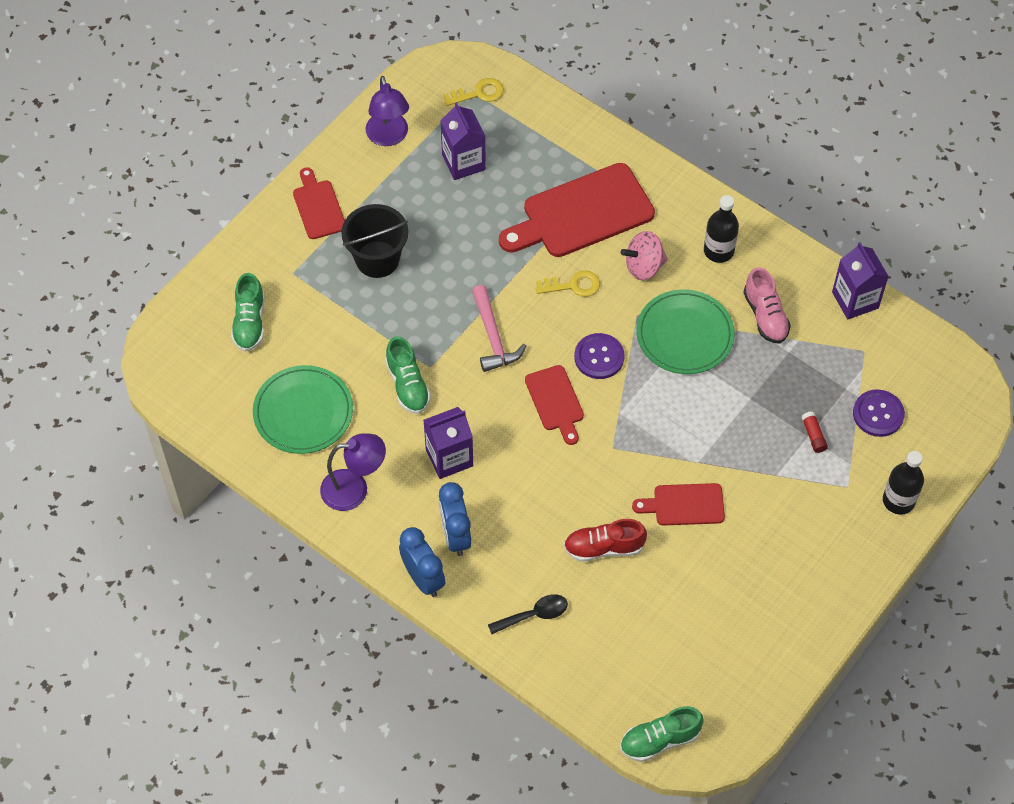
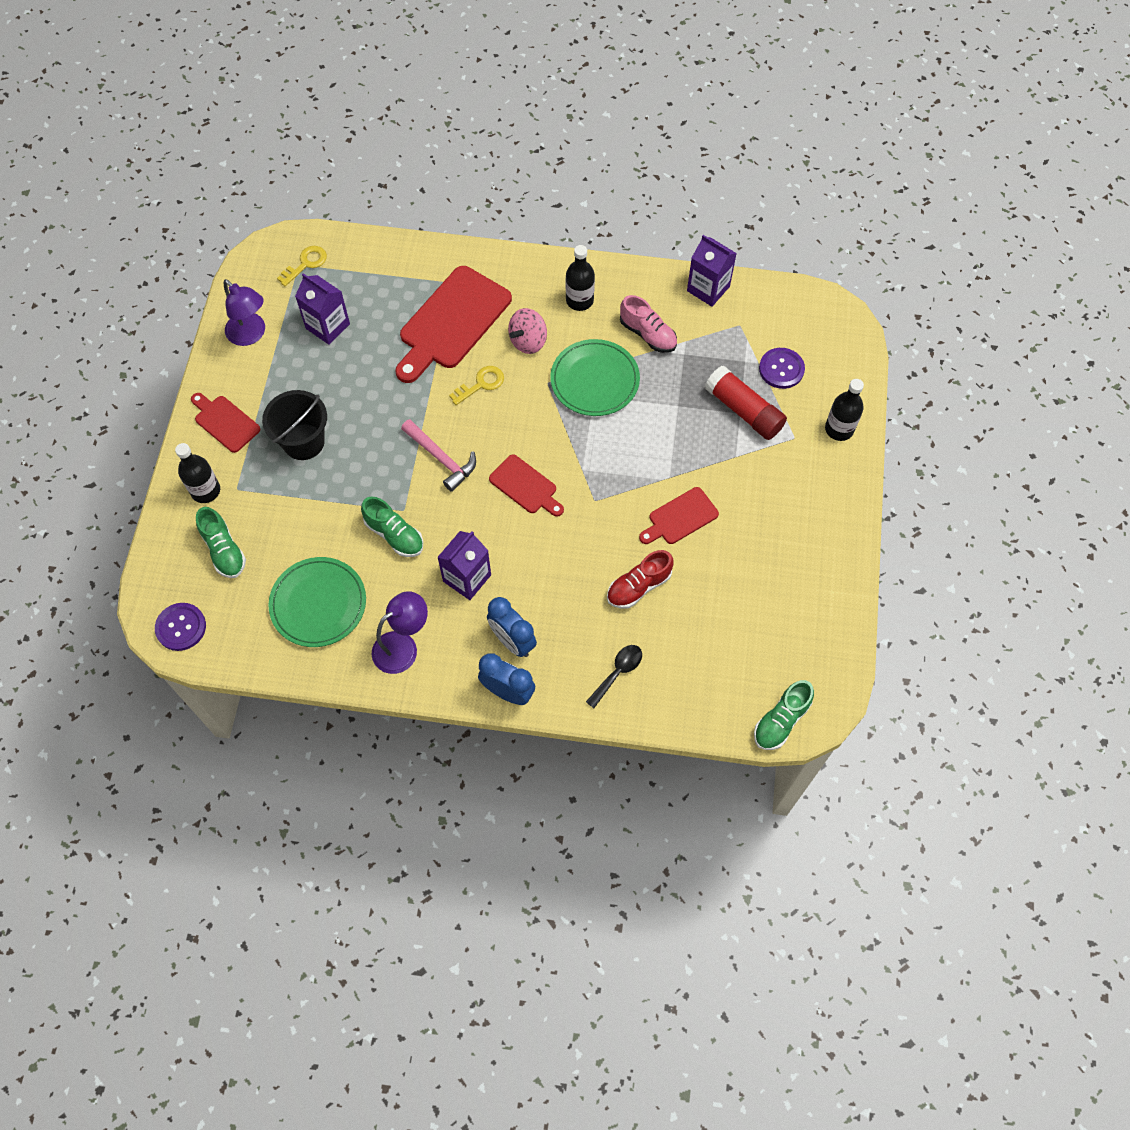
camera: 30 degrees left, 5 degrees up
(265, 261) = (205, 491): none -> black bottle
(599, 357) = (538, 432): purple button -> purple button (181, 627)
(813, 435) = (744, 410): red glue stick -> red glue stick, size x2.31

